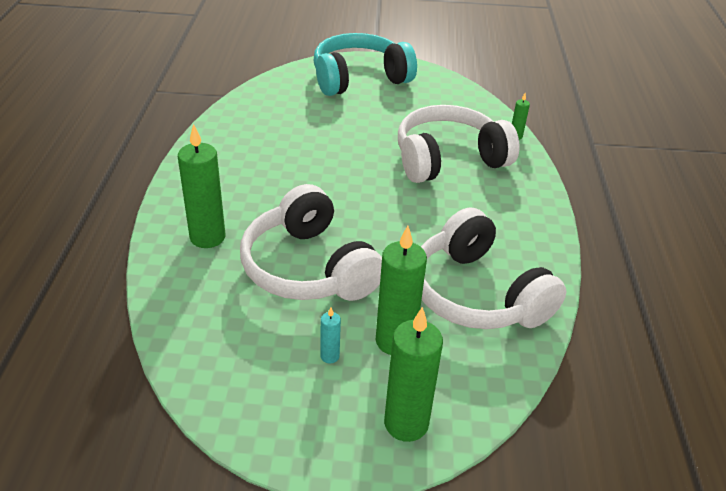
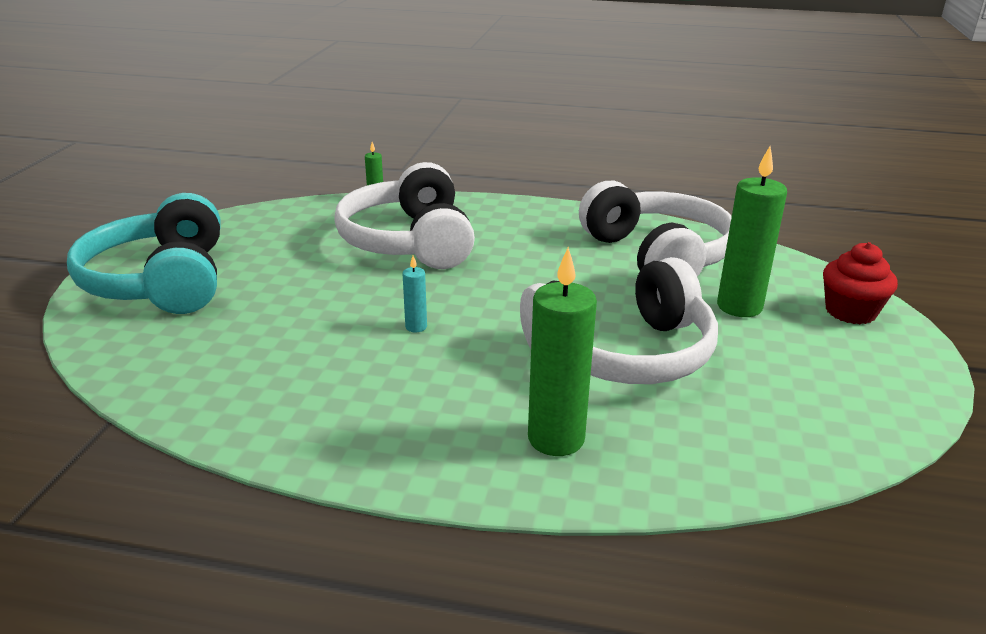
camera: 80 degrees left, 10 degrees down
(329, 356) = (775, 348): turquoise candle -> turquoise candle (416, 327)
(406, 423) = (850, 312): green candle -> red cupcake
(476, 294) = (657, 256): white headphones -> white headphones turned 90 degrees counterclockwise

